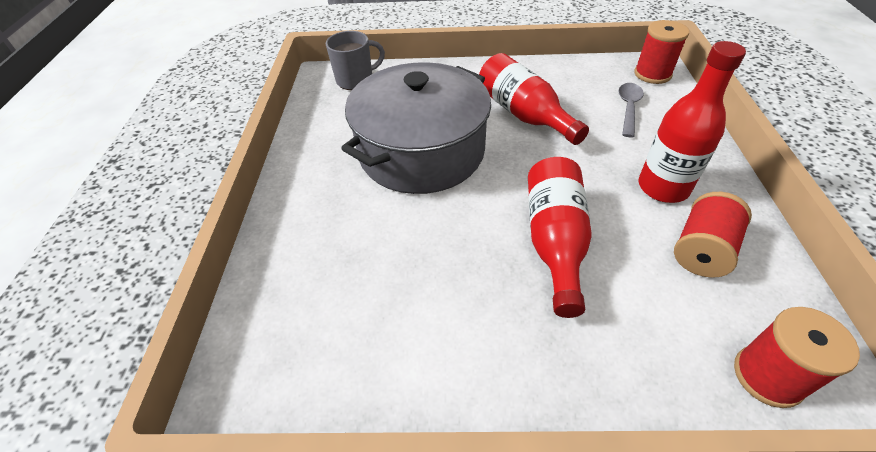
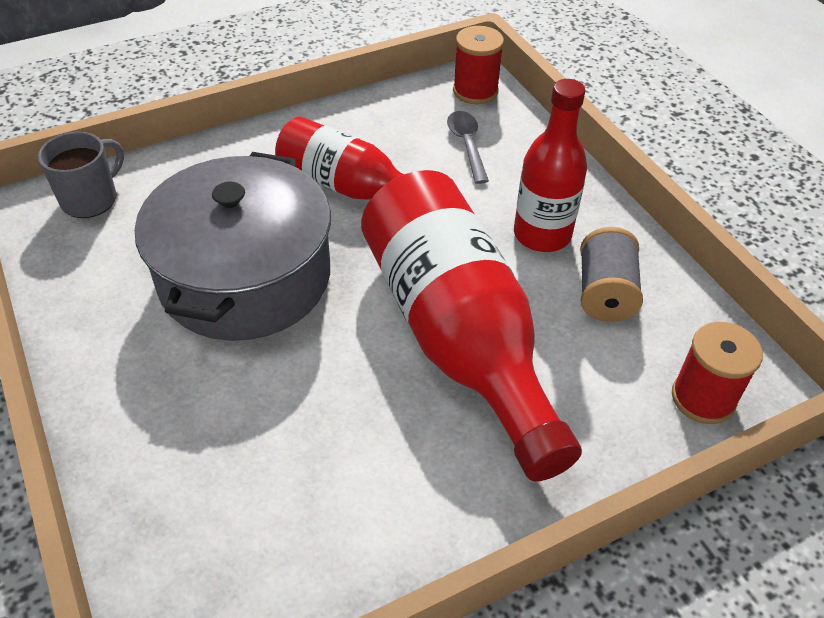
camera: 30 degrees left, 0 degrees up
(554, 241) = (457, 336): red bottle -> red bottle, size x1.68
(701, 250) = (605, 293): red spool -> grey spool

